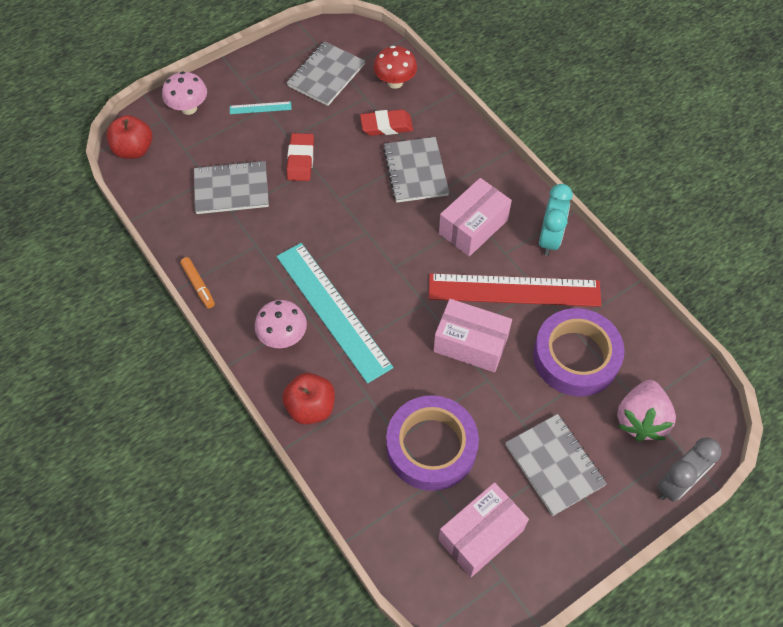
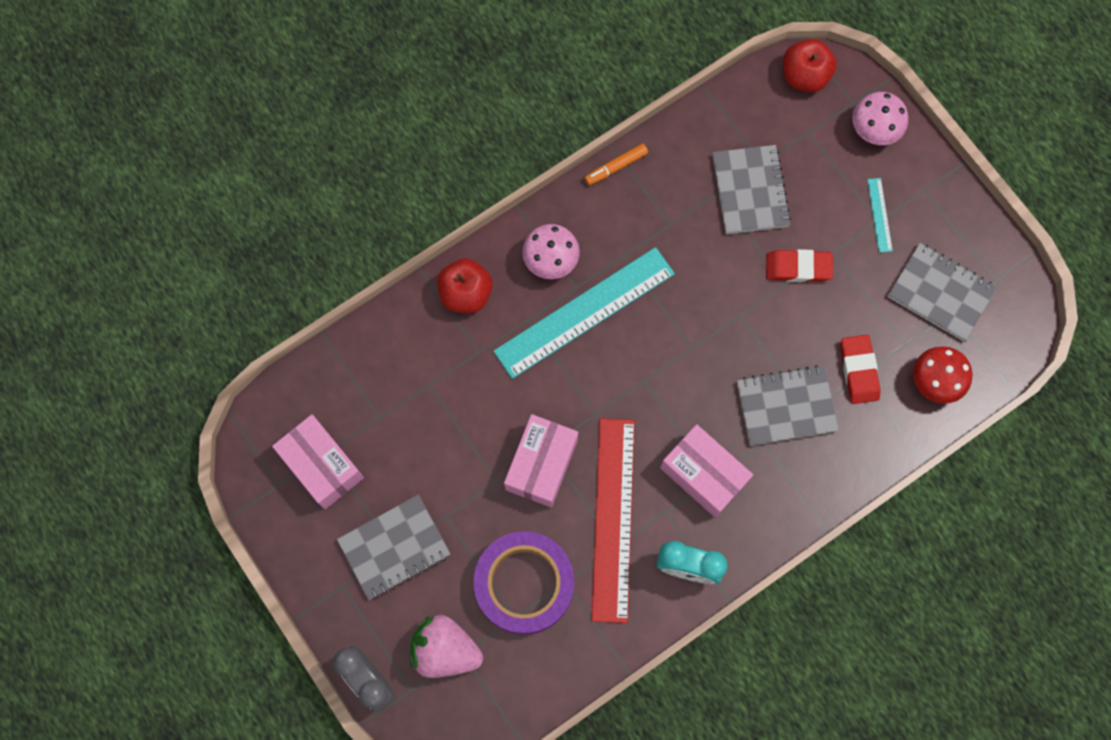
camera: 90 degrees right, 15 degrees up
(431, 447) = (418, 418): purple tape -> none

